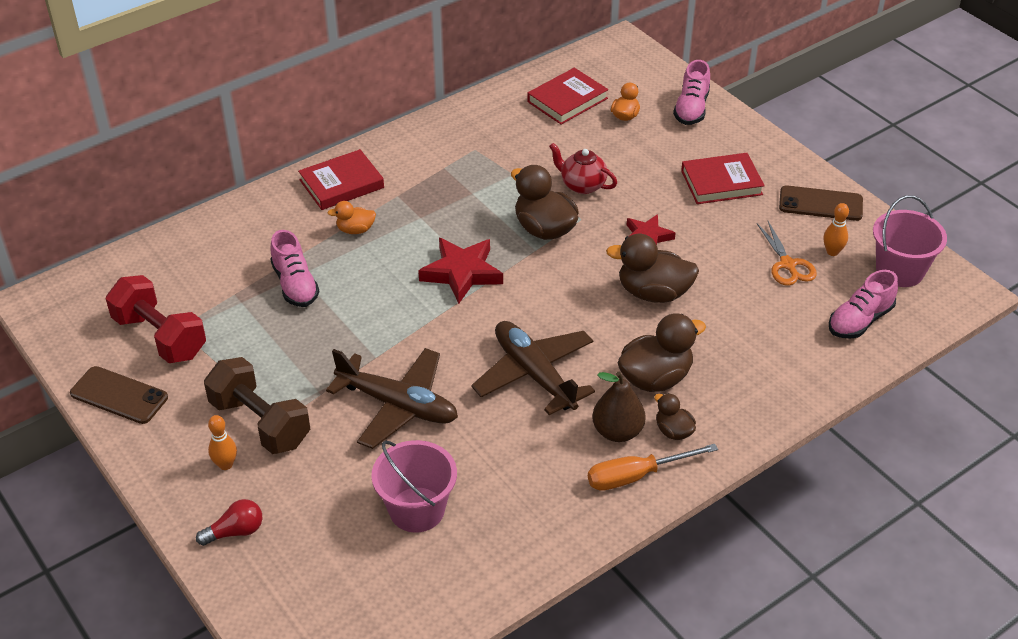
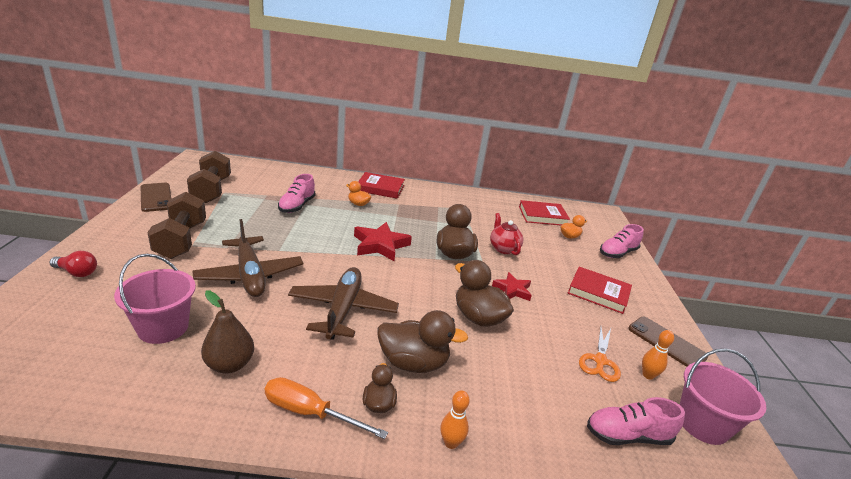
camera: 35 degrees right, 15 degrees down
(160, 337) = (211, 190): red dumbbell -> brown dumbbell
(225, 464) = (134, 245): orange bowling pin -> orange bowling pin (451, 443)
(617, 431) = (341, 375): brown pear -> brown pear (229, 364)

